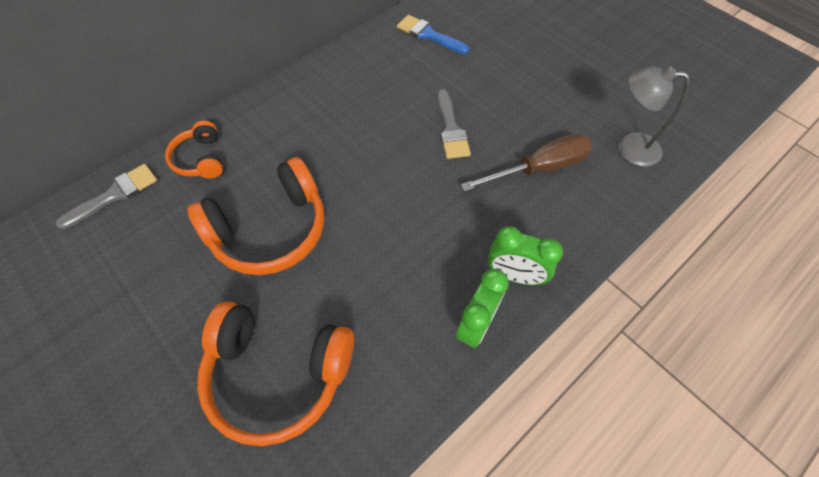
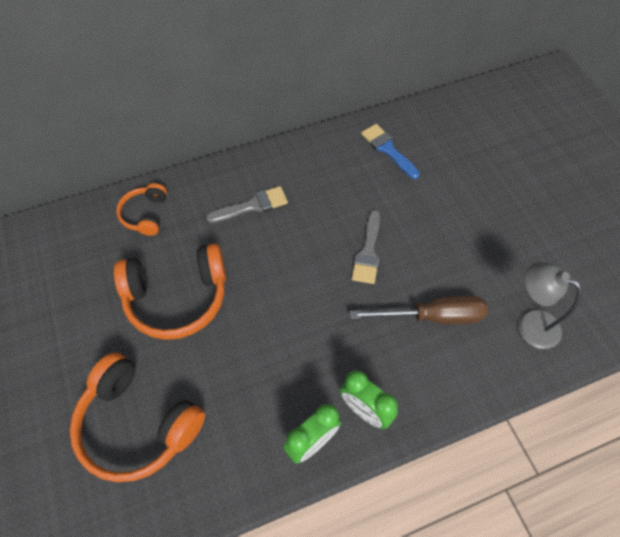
camera: 20 degrees right, 0 degrees up
(115, 195) = (69, 226): grey brush -> grey brush (252, 205)

